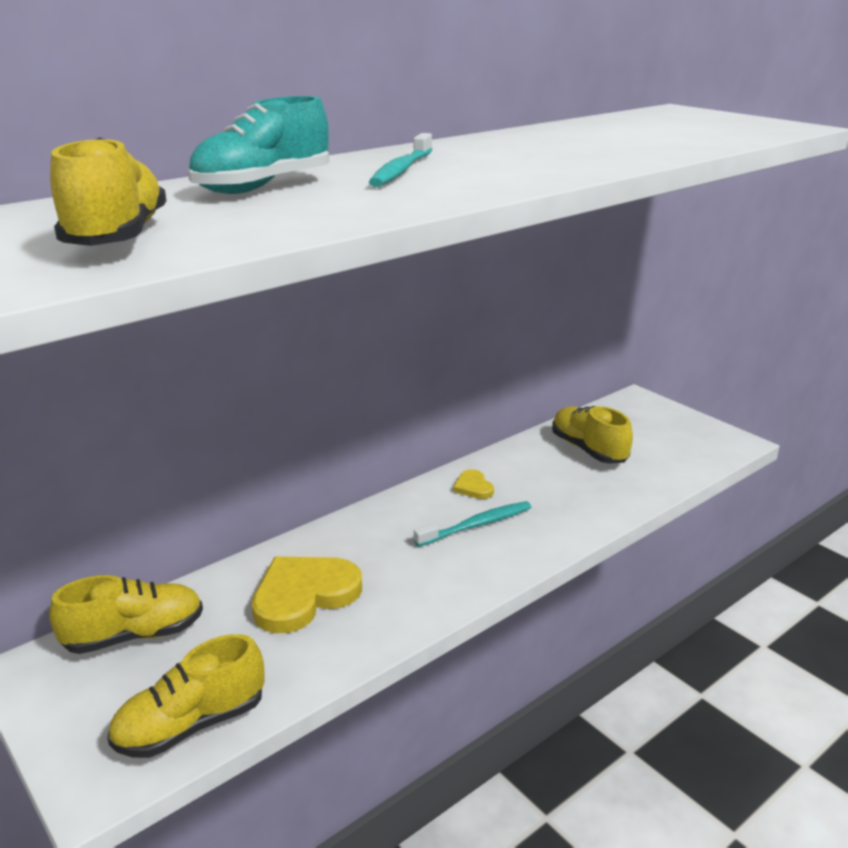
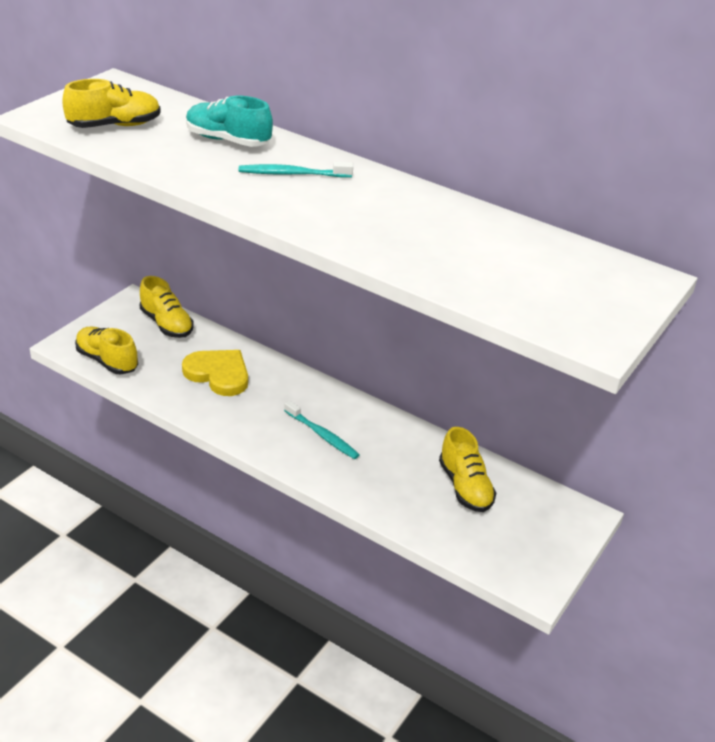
camera: 70 degrees right, 10 degrees up
(473, 487) = (373, 427): yellow heart -> none
(588, 450) = (465, 487): yellow shoe -> yellow shoe turned 120 degrees clockwise

